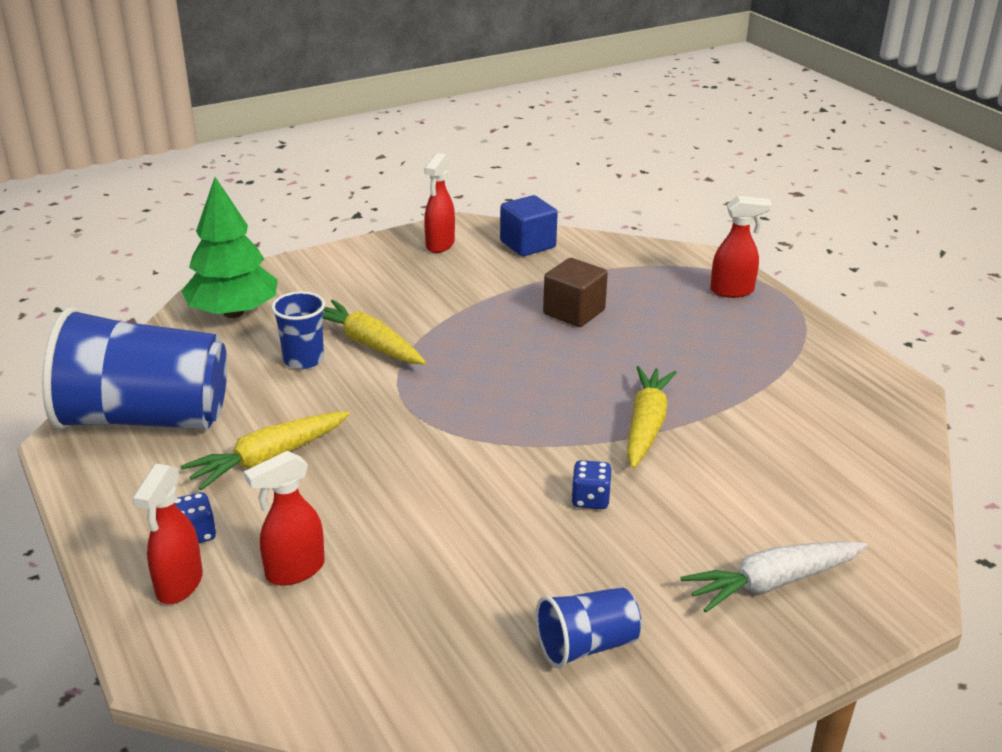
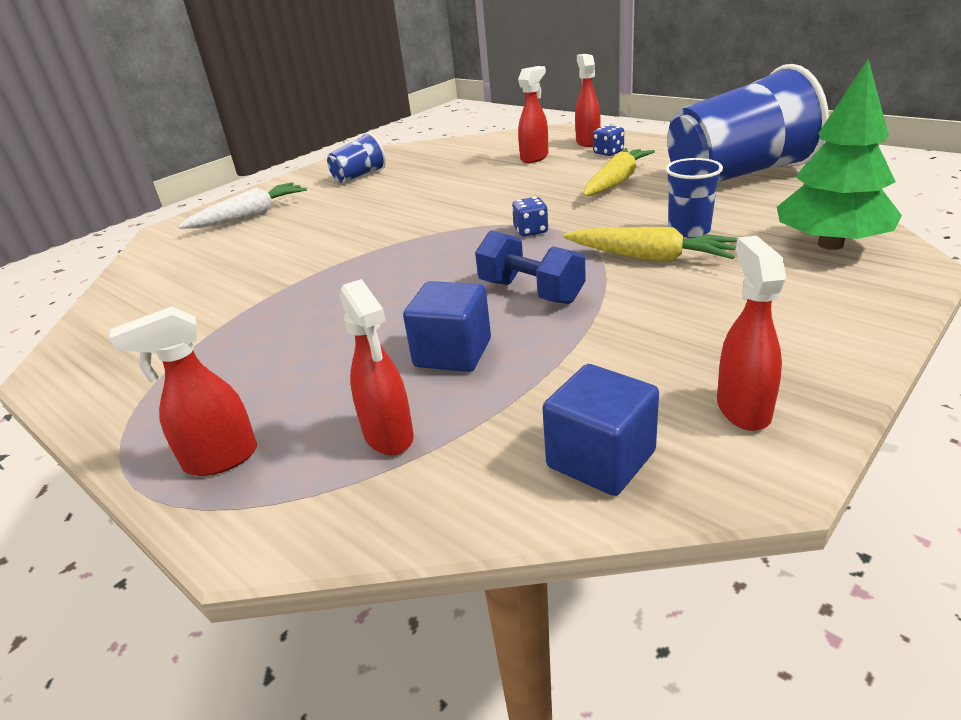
camera: 165 degrees right, 0 degrees up
(488, 342) = (531, 292): none -> blue dumbbell
(574, 312) = (453, 353): brown cube -> blue cube
(590, 499) = (374, 219): blue dice -> blue dice (531, 231)
(631, 278) = (389, 436): none -> red spray bottle
(646, 425) = (339, 267): yellow carrot -> none

